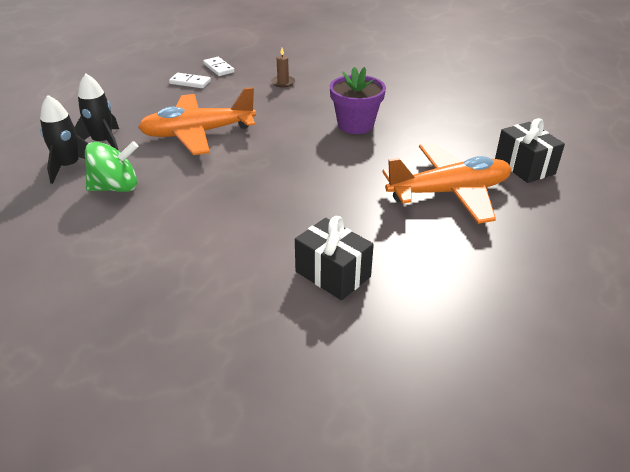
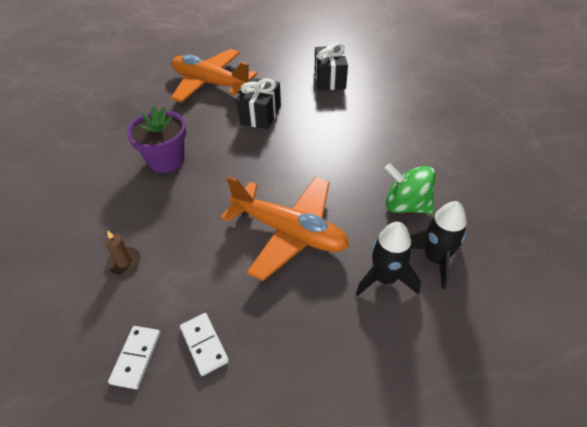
camera: 135 degrees left, 10 degrees up
(524, 166) = (147, 75): black gift -> black gift (261, 115)

